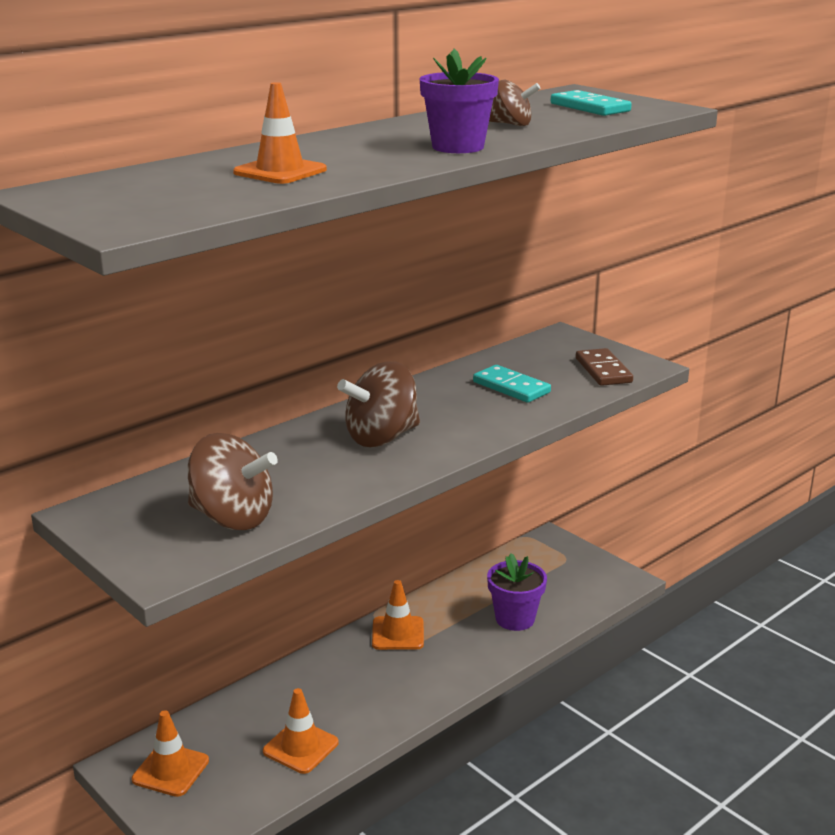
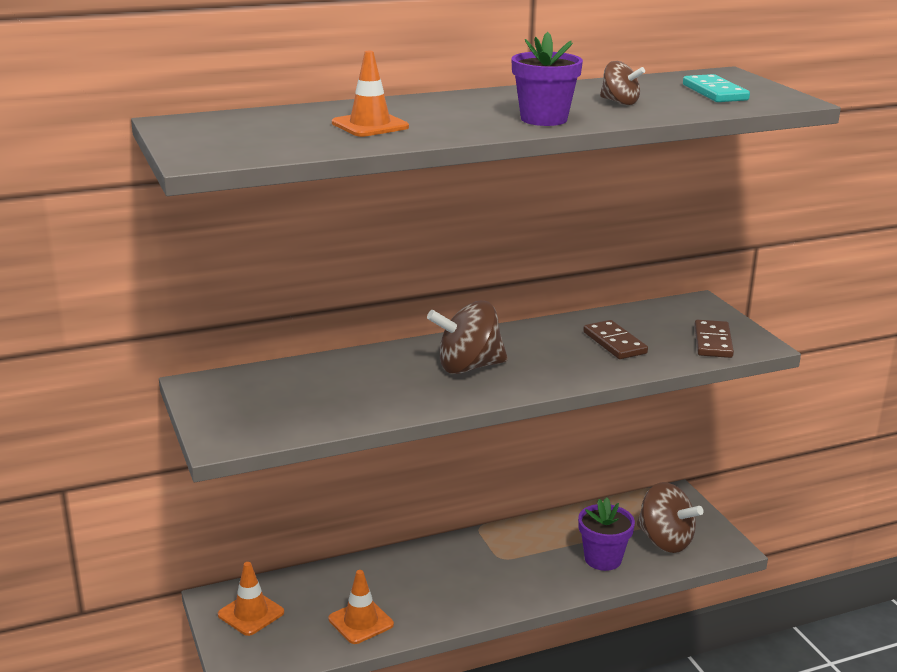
camera: 20 degrees right, 0 degrees up
(232, 518) = (303, 411): brown spinning top -> brown spinning top (665, 541)
(398, 633) = (491, 548): orange traffic cone -> none
(511, 387) = (614, 343): turquoise domino -> brown domino

